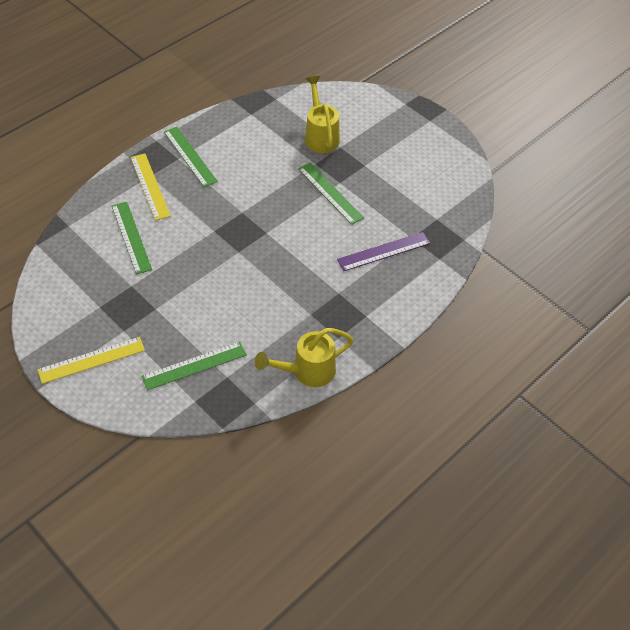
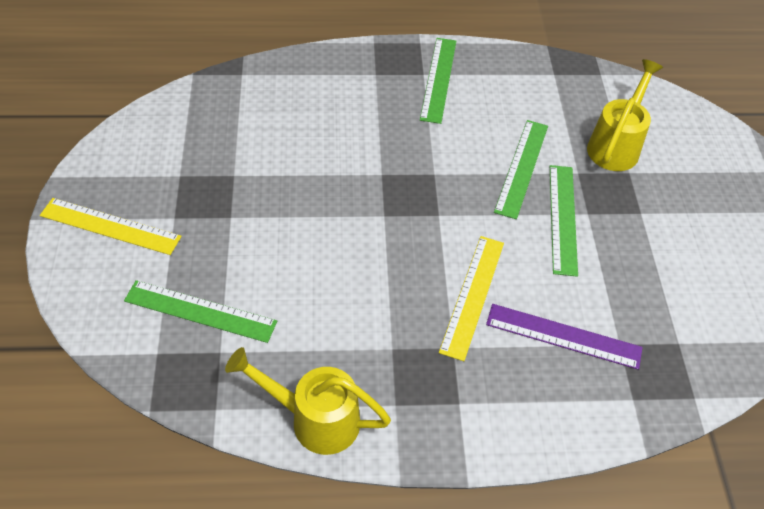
camera: 40 degrees right, 0 degrees up
(131, 237) = (289, 125): green ruler -> green ruler (522, 168)
(150, 186) = (364, 85): yellow ruler -> yellow ruler (473, 296)

